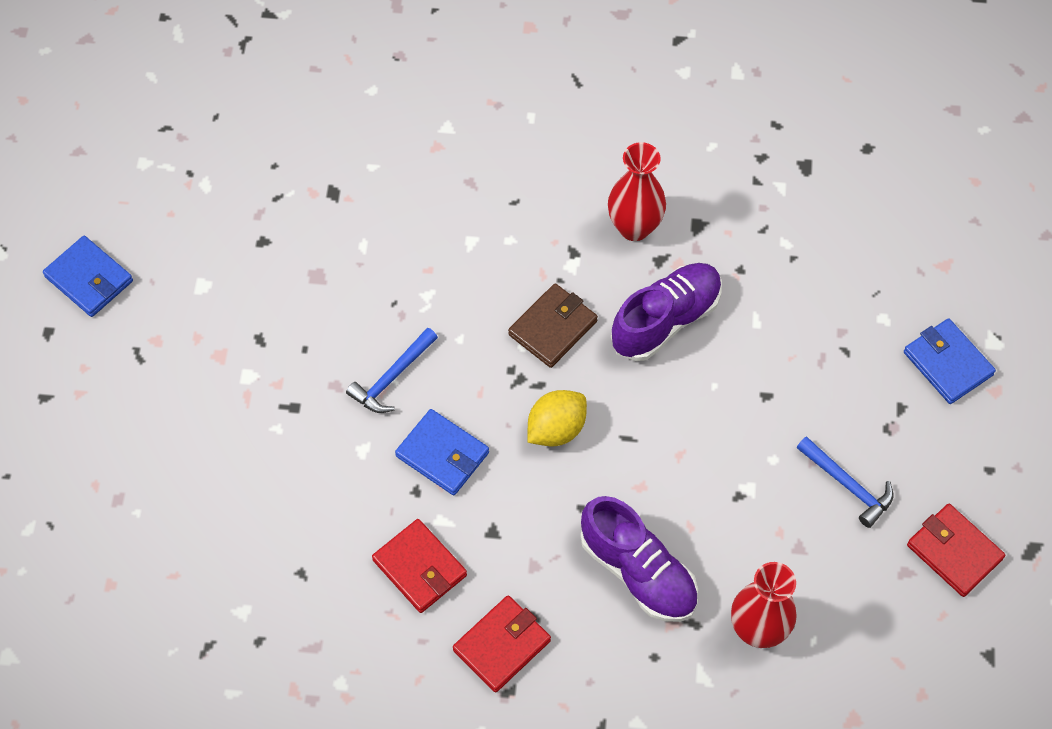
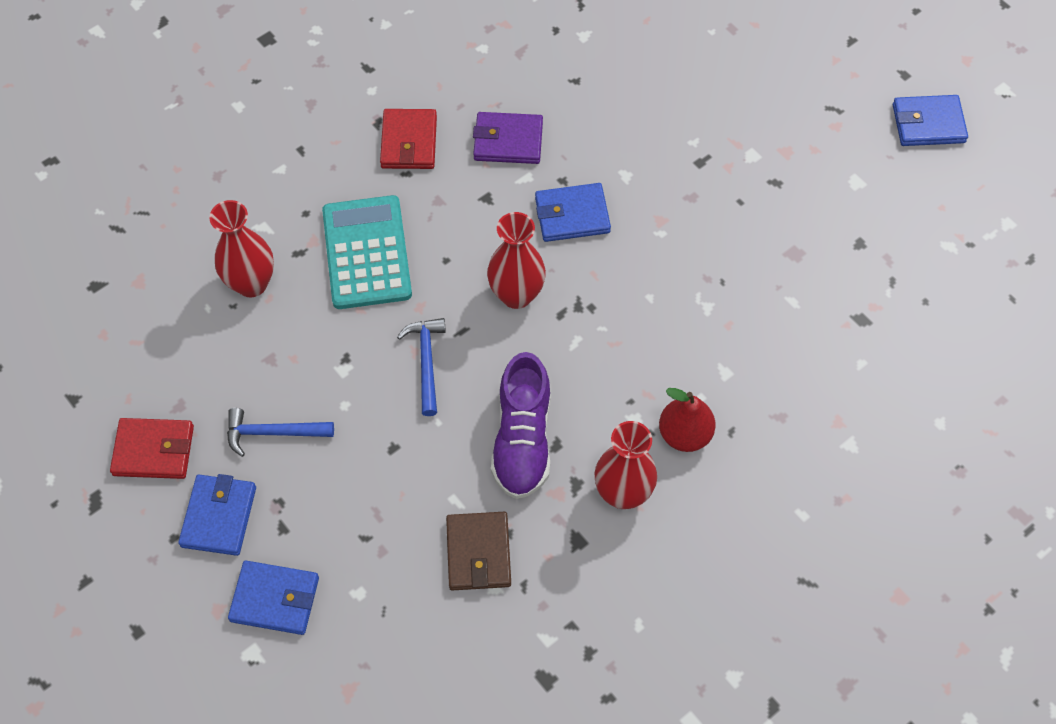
camera: 135 degrees right, 0 degrees up
(392, 377) = (662, 233): blue hammer -> blue hammer (426, 362)
(419, 568) = (508, 141): red wallet -> purple wallet
(548, 227) = (684, 434): none -> red pear
(553, 328) = (596, 361): brown wallet -> brown wallet (478, 553)
(556, 429) = (516, 295): yellow lemon -> red vase
(638, 571) = (366, 253): purple shoe -> turquoise calculator
(942, 456) = (219, 516): none -> blue wallet

